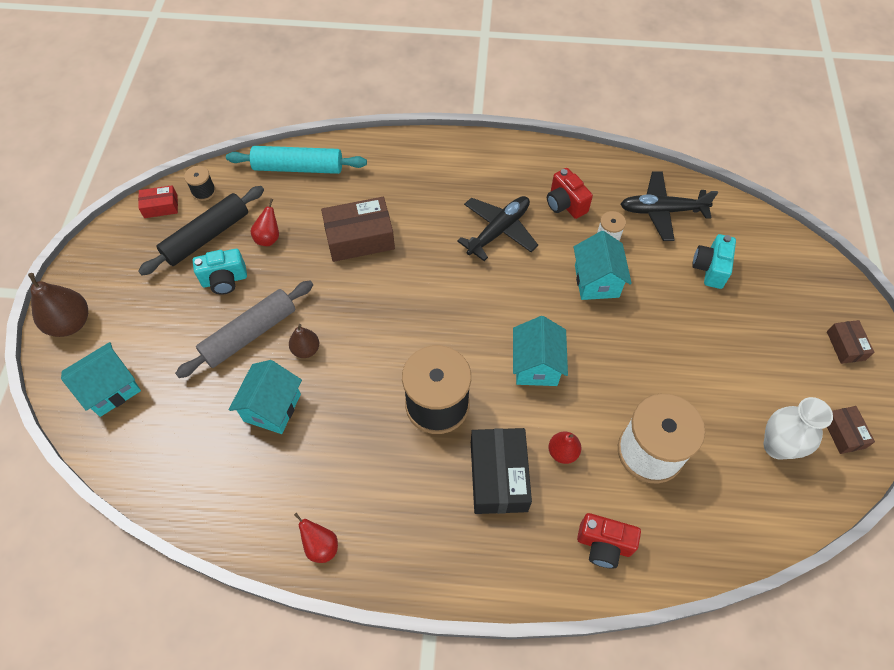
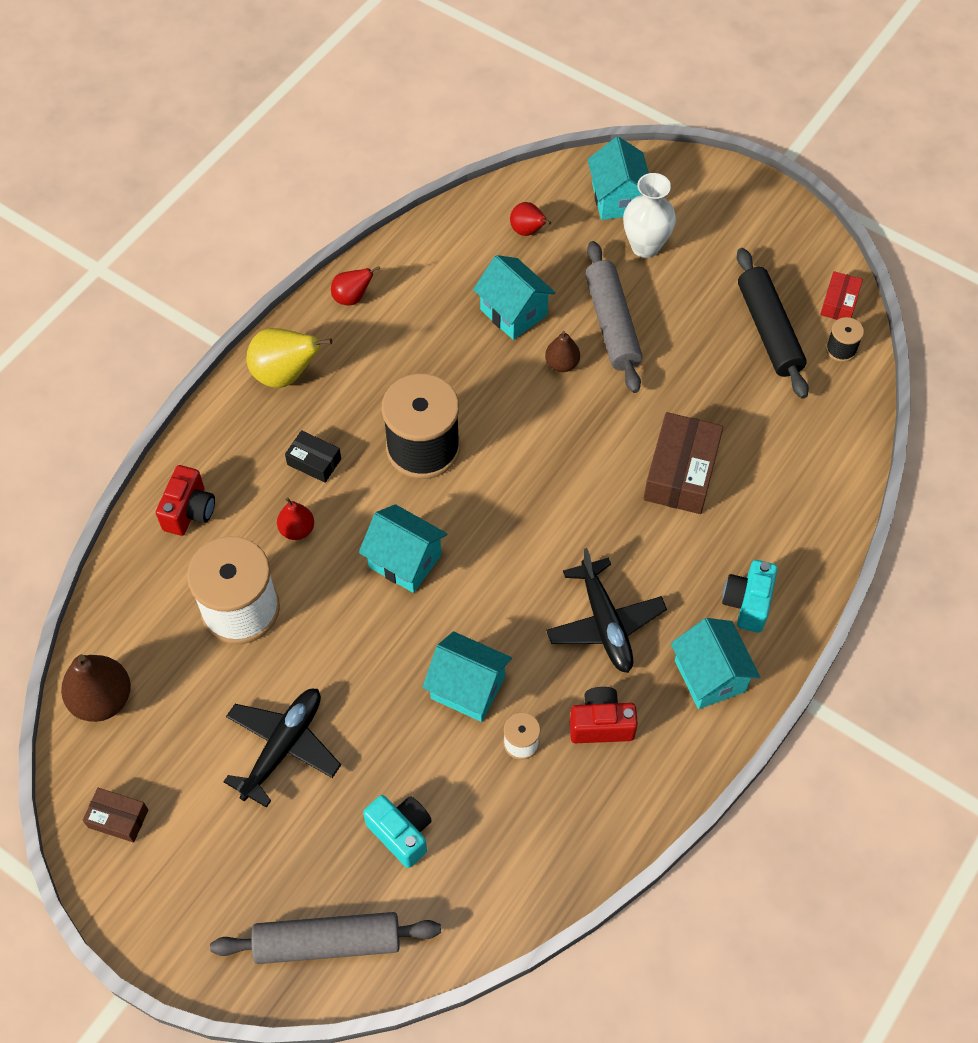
camera: 120 degrees right, 0 degrees up
(70, 323) = (717, 188): brown pear -> brown pear (102, 699)
(224, 280) = (696, 326): turquoise camera -> turquoise camera (747, 603)
(268, 238) = (733, 386): red pear -> red pear (528, 231)
(298, 167) = (830, 456): turquoise rolling pin -> none
(432, 552) = (285, 375): none -> yellow pear
(495, 167) = (710, 676): none -> turquoise house
(498, 476) = (314, 462): black box -> black box, size x0.54
(603, 545) = (189, 511): red camera -> red camera turned 150 degrees clockwise
(661, 211) = (520, 837): black plane -> black plane (283, 747)
(777, 446) = (156, 737): white vase -> white vase (645, 246)
(798, 271) = (327, 942): none -> grey rolling pin
(845, 346) = (202, 912): brown box -> none

